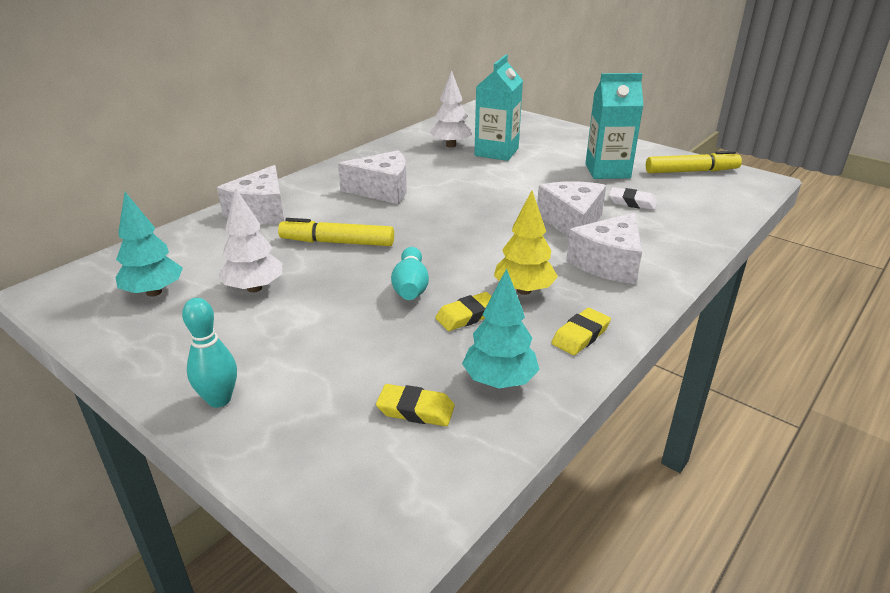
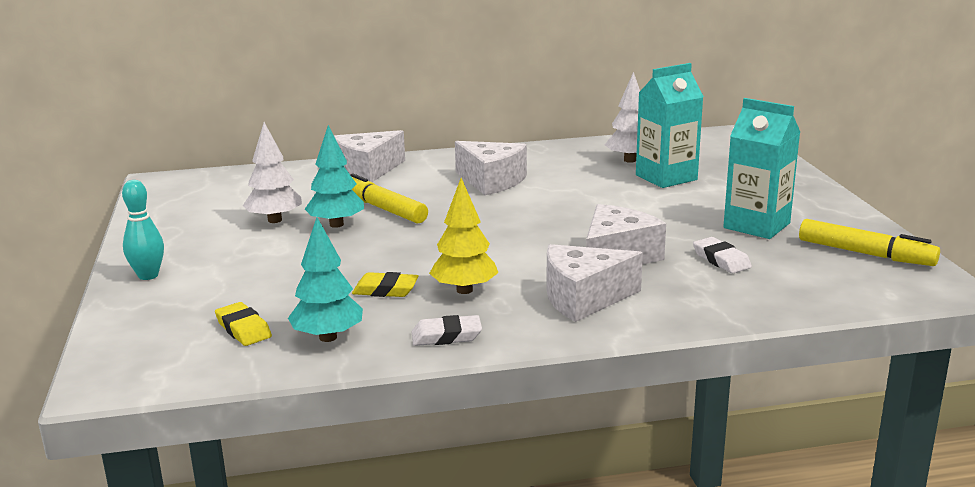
camera: 40 degrees right, 10 degrees down
(154, 292) = (212, 202): turquoise tree -> turquoise tree (336, 224)
(410, 286) = (381, 256): turquoise bowling pin -> none
(580, 335) = (446, 336): yellow eraser -> white eraser

